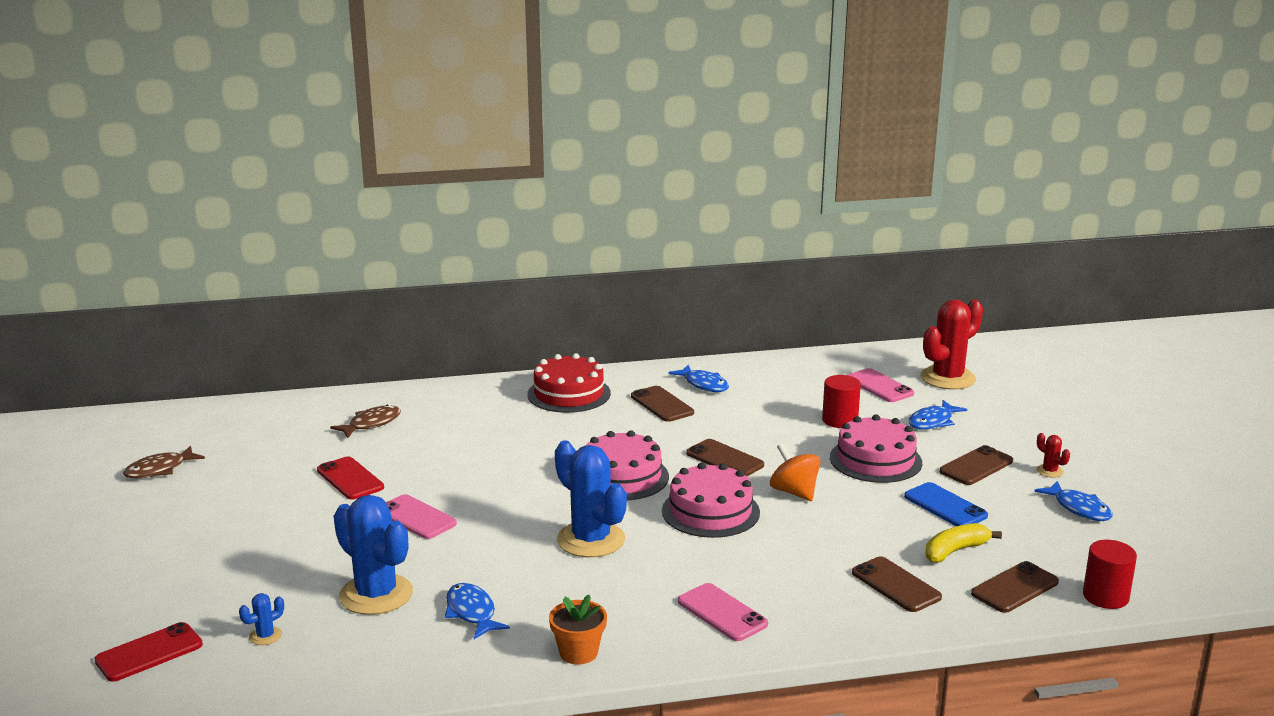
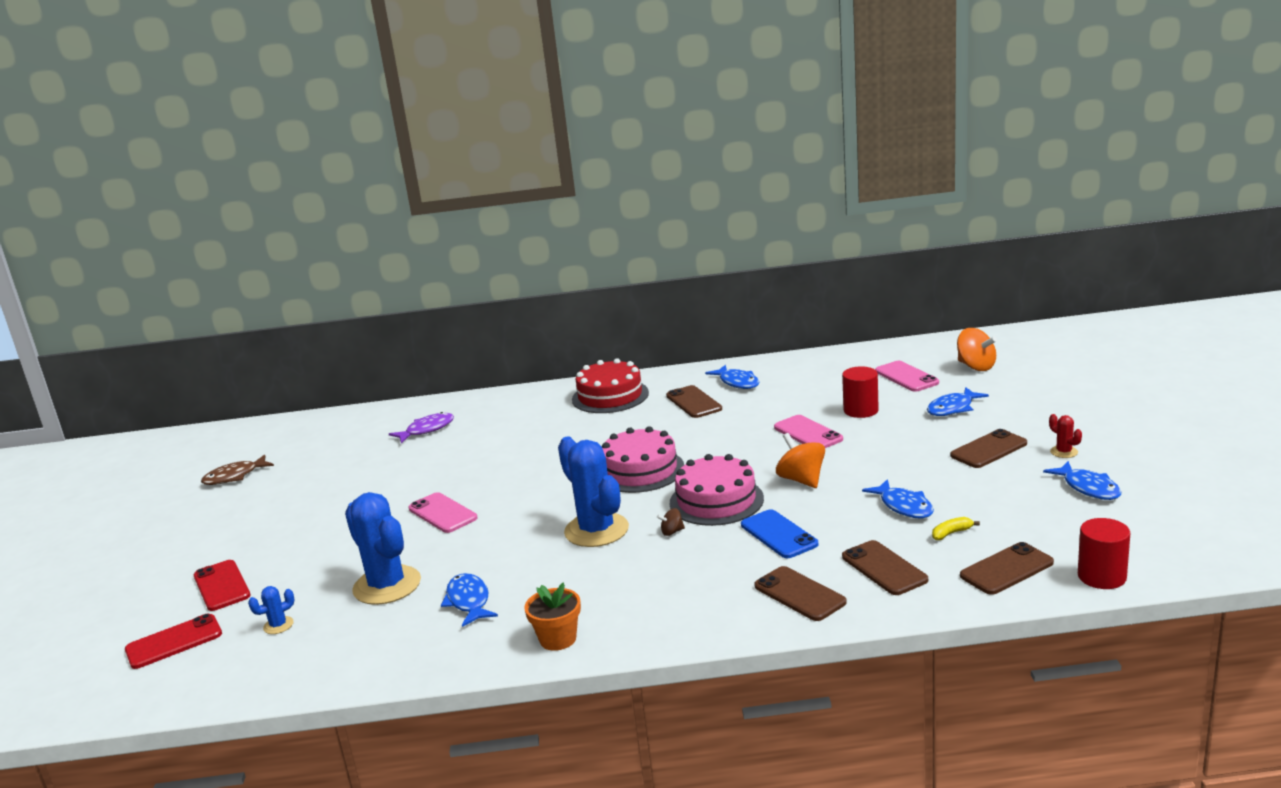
camera: 10 degrees right, 0 degrees up
(350, 479) = (394, 480): red phone -> red phone (222, 586)
(371, 424) = (427, 430): brown fish -> purple fish
(671, 543) = (672, 532): none -> brown spinning top
(722, 613) = (705, 598): pink phone -> pink phone (808, 433)
(725, 459) = (741, 451): brown phone -> brown phone (799, 594)
(875, 460) = (888, 447): pink cake -> none
(903, 522) = (904, 506): none -> blue fish
(945, 506) = (949, 489): blue phone -> blue phone (778, 534)
(947, 378) = (976, 366): red cactus -> orange spinning top
(955, 551) = (951, 533): yellow banana -> yellow banana, size x0.59

